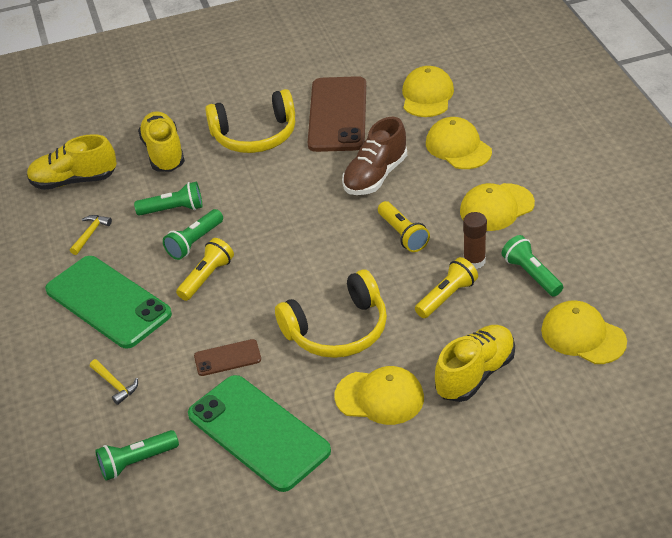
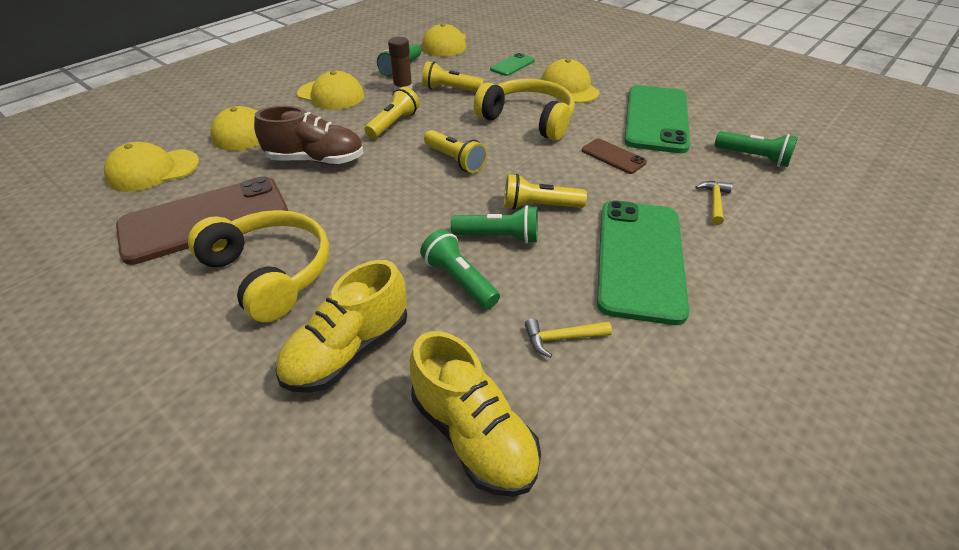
camera: 125 degrees left, 0 degrees up
(309, 254) = (455, 160): none -> yellow flashlight
(475, 374) = (512, 65): yellow shoe -> green phone

